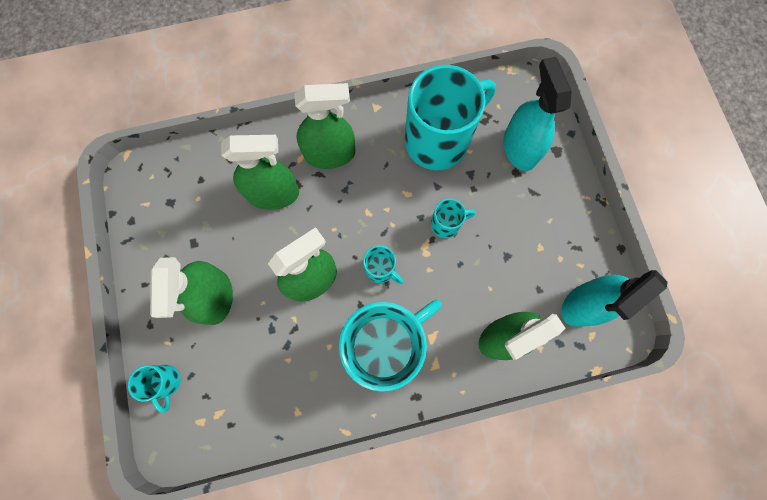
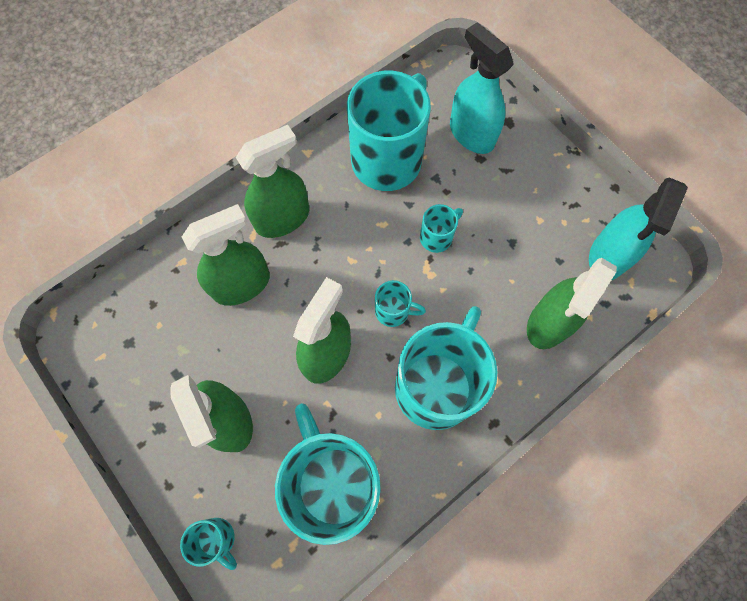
camera: 25 degrees left, 5 degrees down
(270, 382) = (334, 482): none -> turquoise mug

